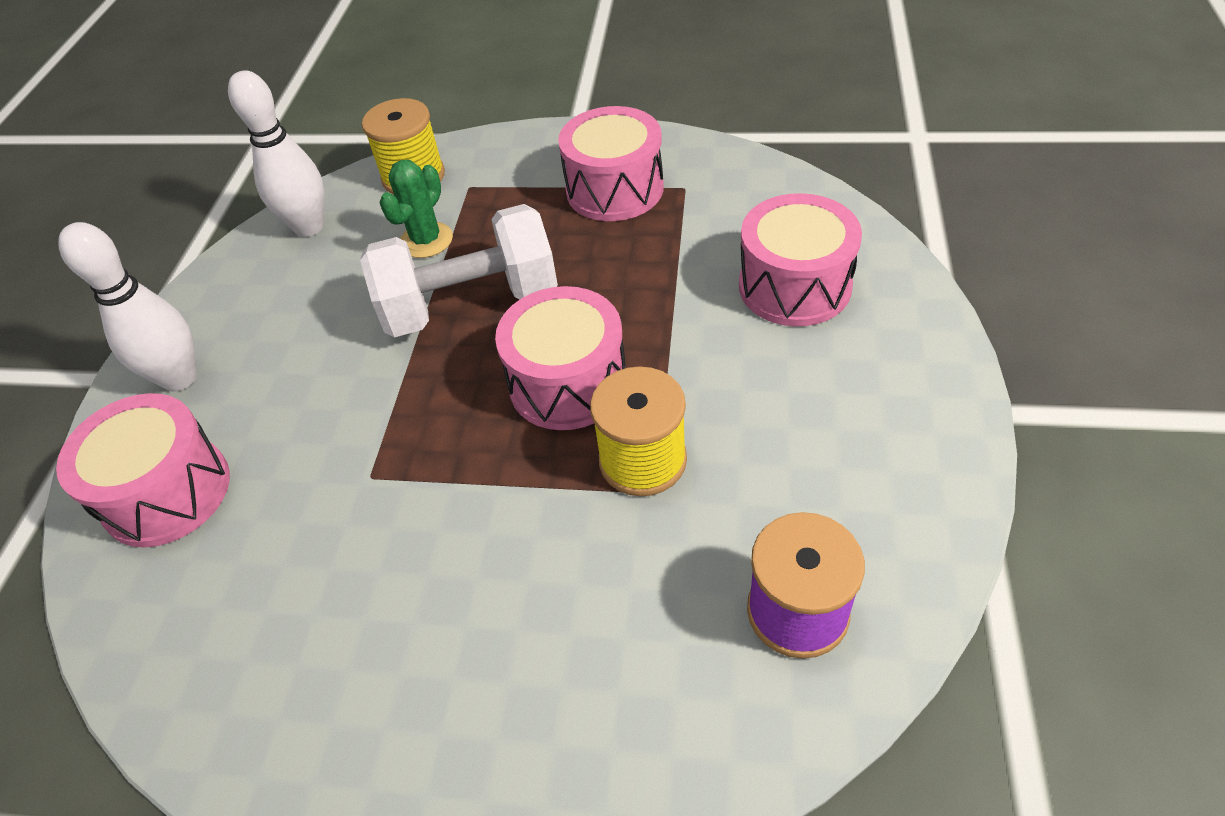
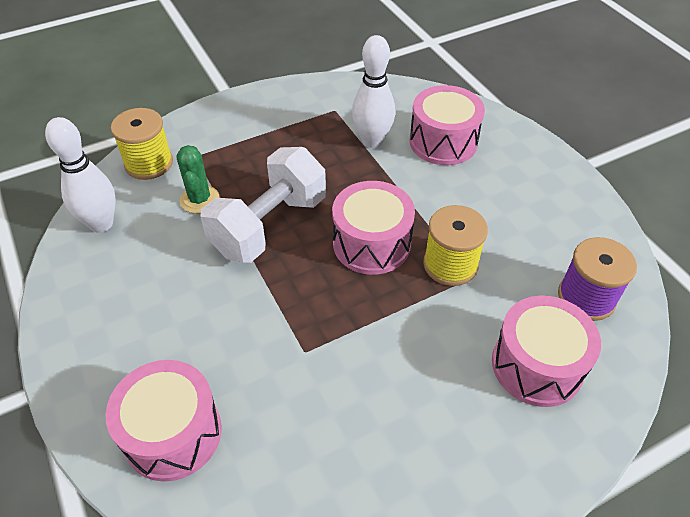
camera: 40 degrees left, 0 degrees up
(180, 378) = (103, 361): white bowling pin -> white bowling pin (372, 141)
(614, 189) = (294, 125): pink drum -> pink drum (537, 365)

